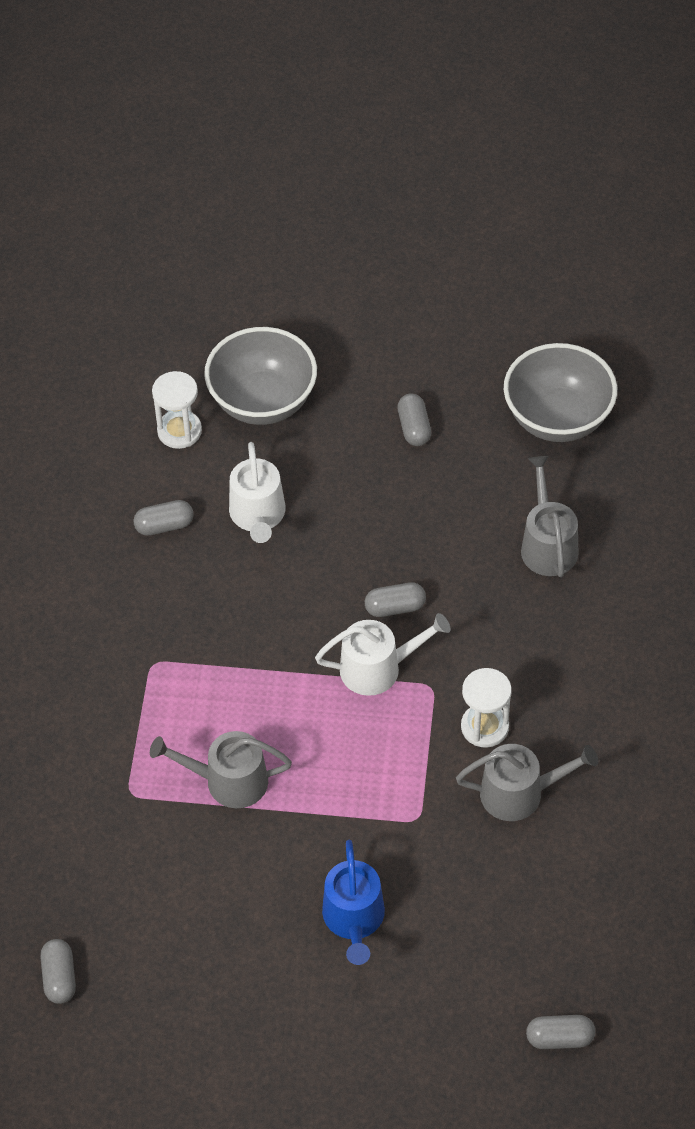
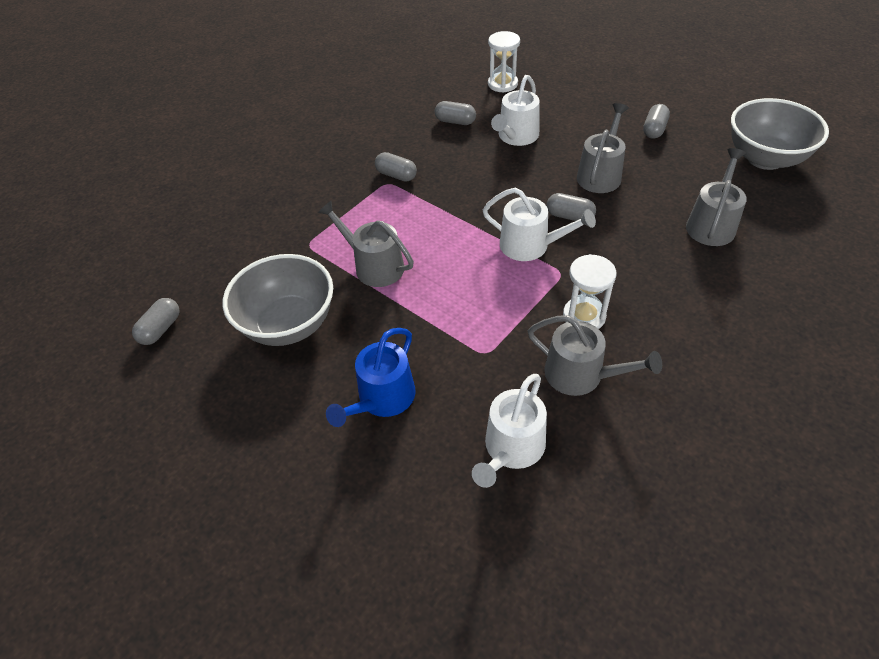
camera: 35 degrees right, 5 degrees down
(263, 401) = (564, 87): grey bowl -> grey bowl (289, 324)
(392, 529) = (600, 174): none -> grey watering can
(503, 899) = (511, 448): none -> white watering can
(560, 1038) = (477, 603): grey capsule -> grey capsule (396, 175)

